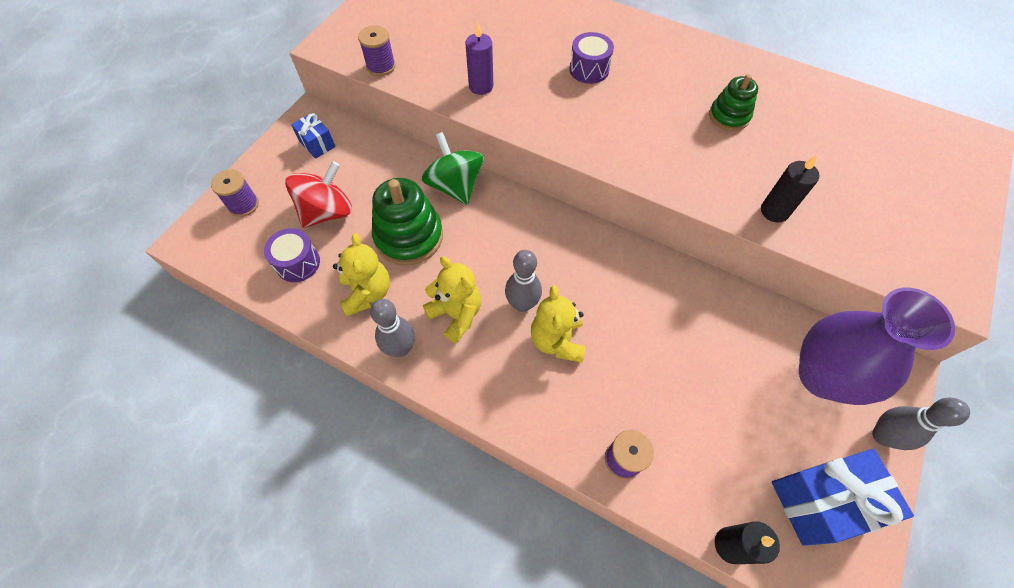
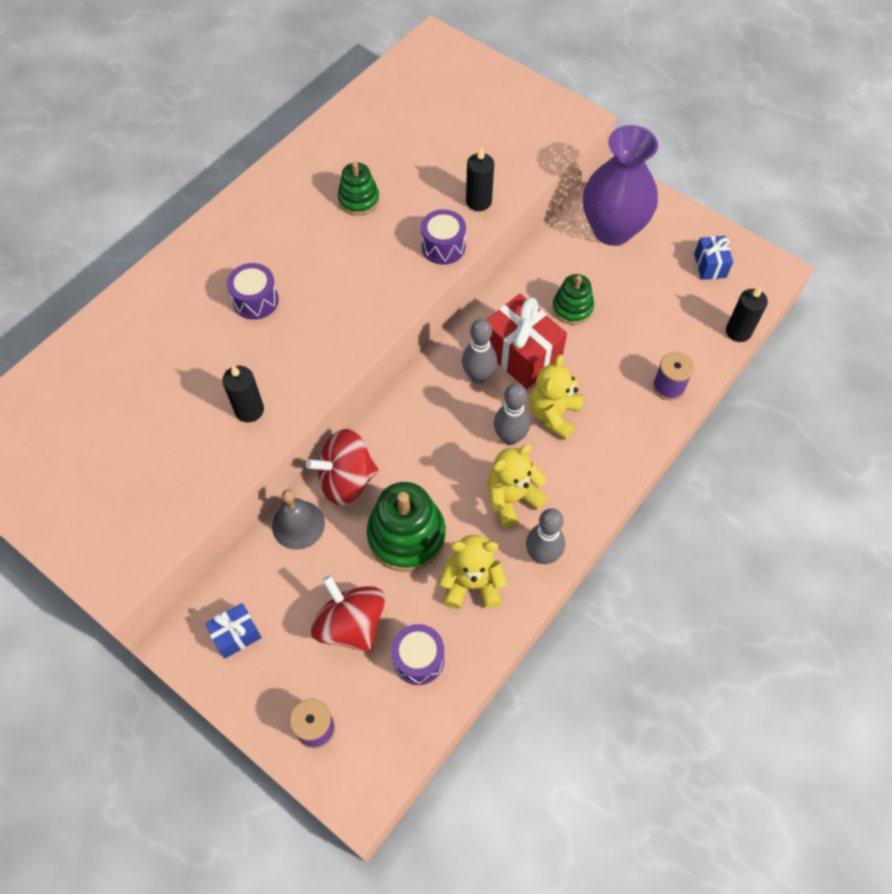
camera: 80 degrees left, 0 degrees up
(381, 66) = (178, 516): purple spool -> none
(410, 162) = (298, 524): none -> grey bell
(455, 186) = (346, 480): green spinning top -> red spinning top
(481, 86) = (249, 410): purple candle -> black candle
(557, 340) = (553, 414): yellow teddy bear -> yellow teddy bear turned 105 degrees clockwise
(620, 302) = (521, 355): none -> red gift
(695, 344) = (572, 308): none -> green stacking toy
(701, 189) = (443, 247): none -> purple drum
(821, 501) = (710, 265): blue gift -> blue gift, size x0.54
(882, 436) = (664, 211): grey bowling pin -> grey bowling pin (478, 376)

